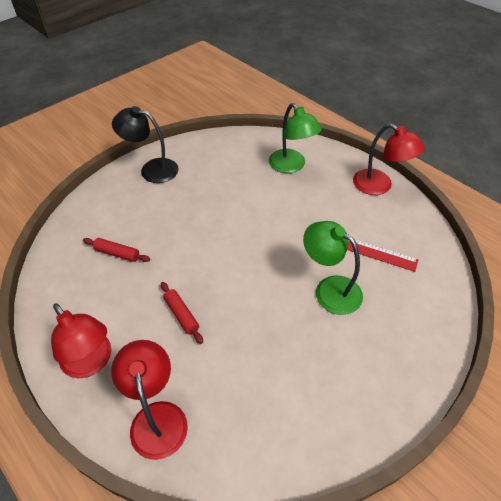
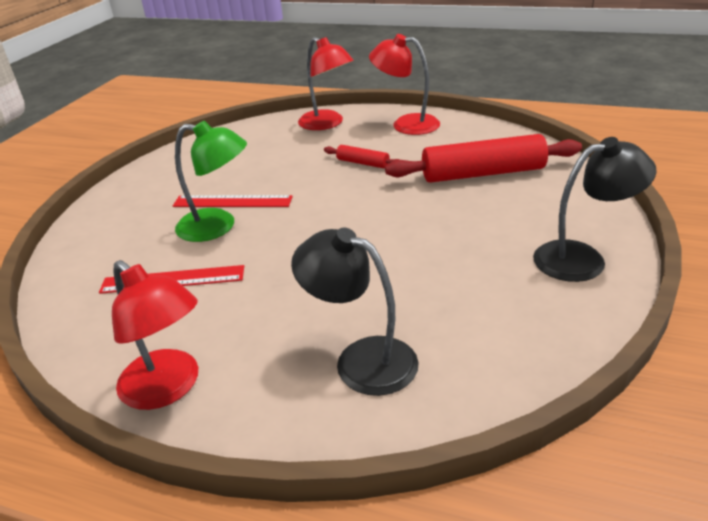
camera: 155 degrees right, 15 degrees down
(117, 253) = (483, 173): red rolling pin -> red rolling pin, size x2.11
(291, 166) = (361, 359): green lamp -> black lamp
(310, 316) = (232, 202): none -> red ruler
(379, 186) = (168, 388): red lamp -> red lamp turned 150 degrees counterclockwise

